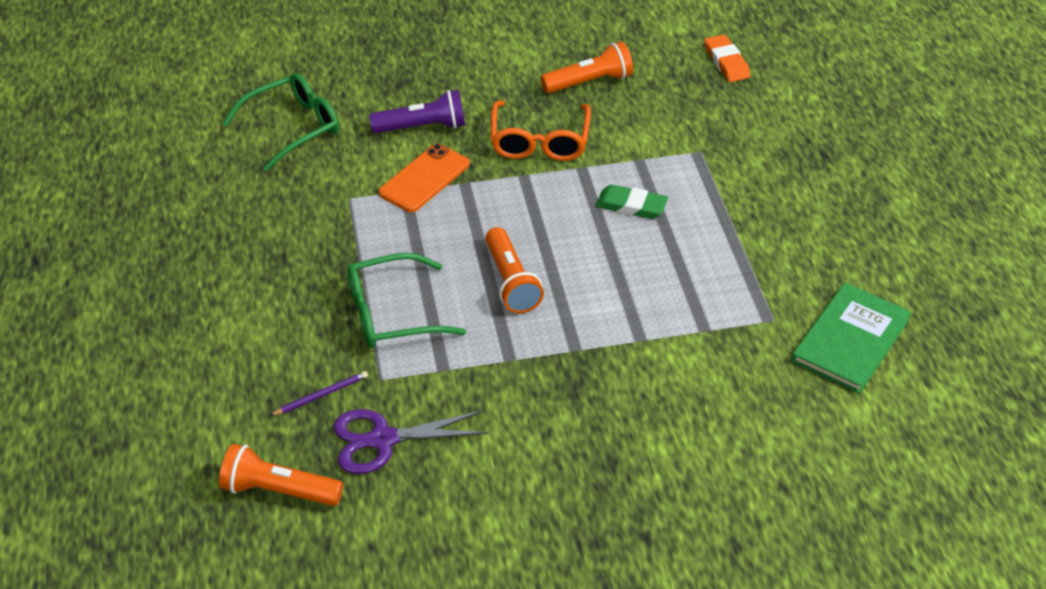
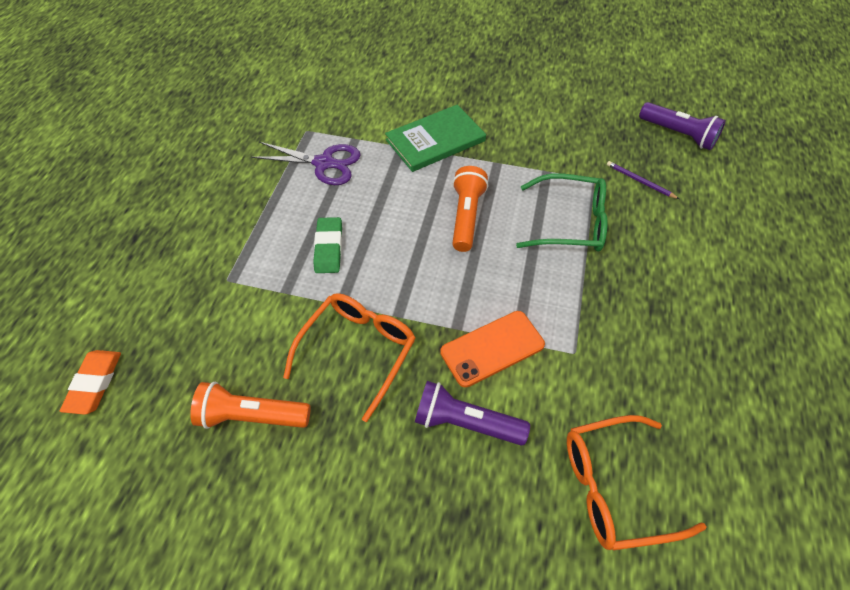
camera: 155 degrees left, 10 degrees up
(279, 490) = (678, 134): orange flashlight -> purple flashlight
(292, 128) = (615, 487): green glasses -> orange glasses
(321, 395) = (640, 181): purple pencil -> purple pencil turned 45 degrees clockwise
(383, 440) = (603, 141): purple scissors -> purple scissors (324, 163)
(631, 206) = (328, 248): green eraser -> green eraser turned 45 degrees clockwise
(850, 340) = (273, 104): green book -> green book (435, 140)

